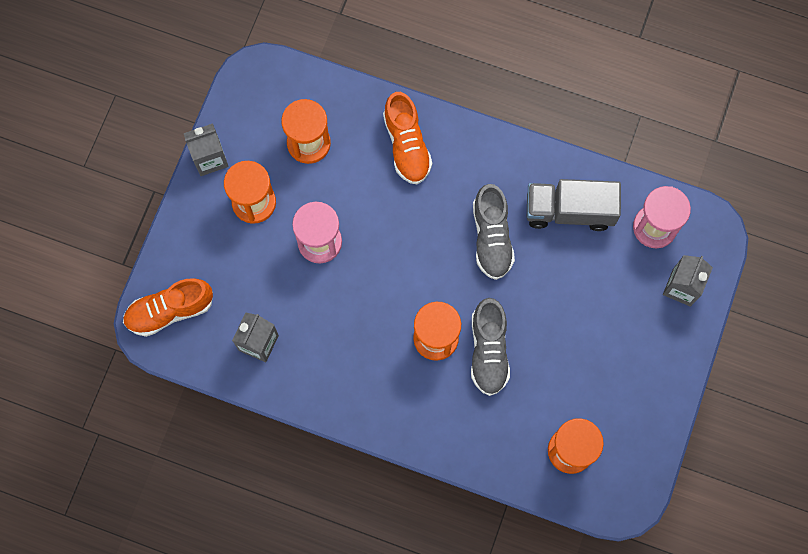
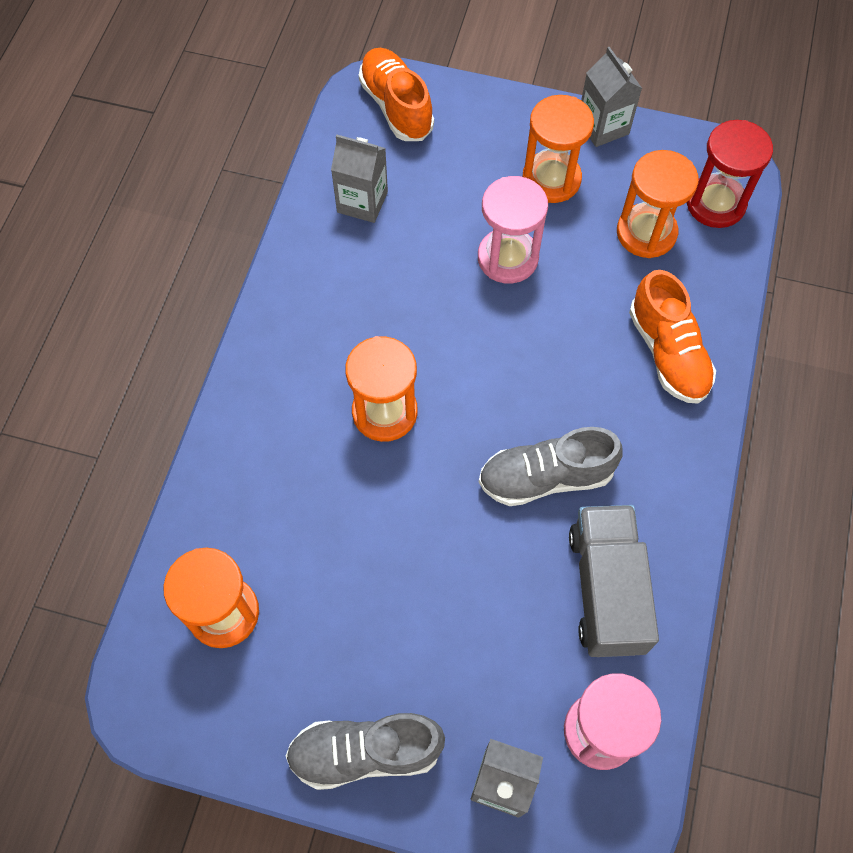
camera: 85 degrees right, 10 degrees down
(289, 91) = (715, 204): none -> red hourglass
(407, 145) = (668, 353): orange shoe -> orange shoe turned 90 degrees counterclockwise
(488, 351) = (371, 485): grey shoe -> grey shoe (365, 752)

